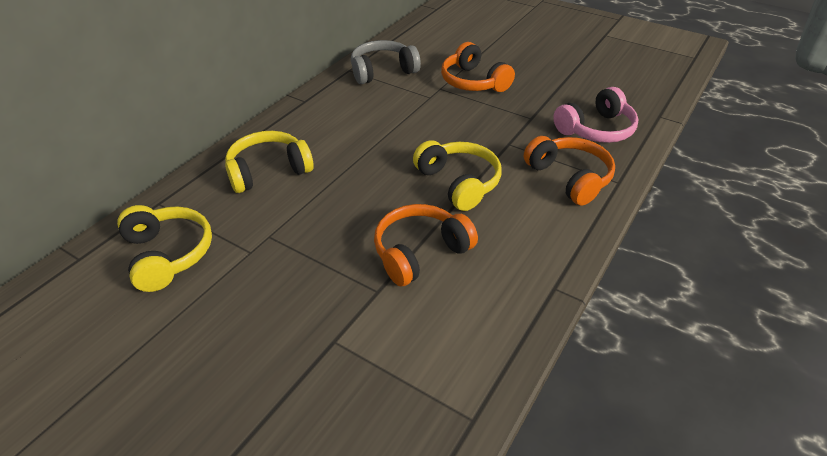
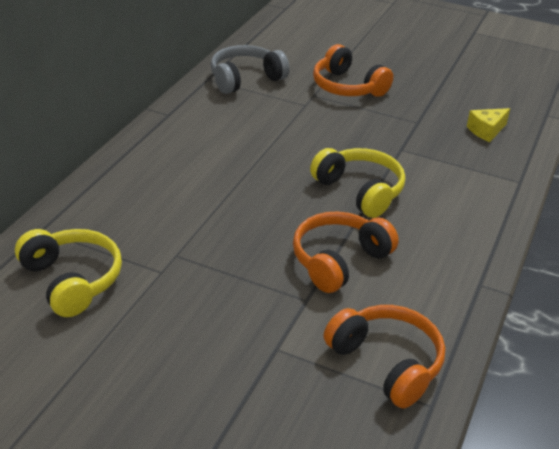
camera: 10 degrees left, 5 degrees down
(268, 171) = (153, 190): yellow headphones -> none
(569, 178) = (470, 180): orange headphones -> orange headphones (387, 363)
(596, 129) = (486, 131): pink headphones -> yellow cheese

